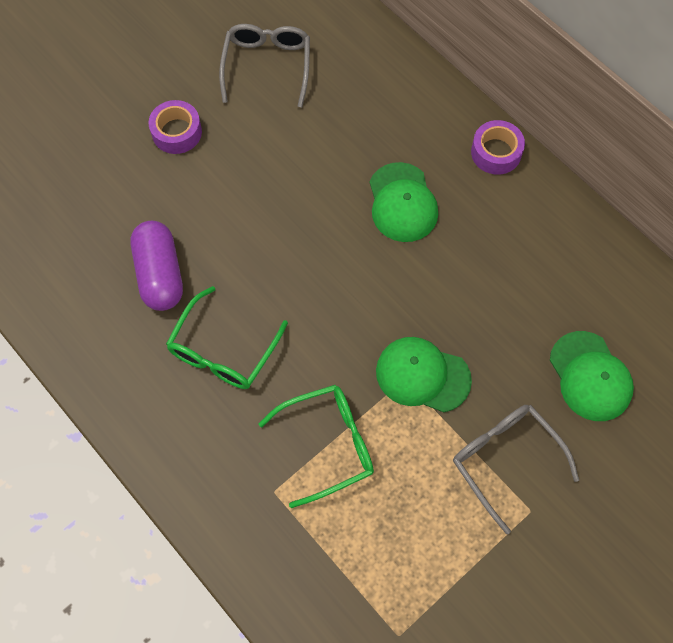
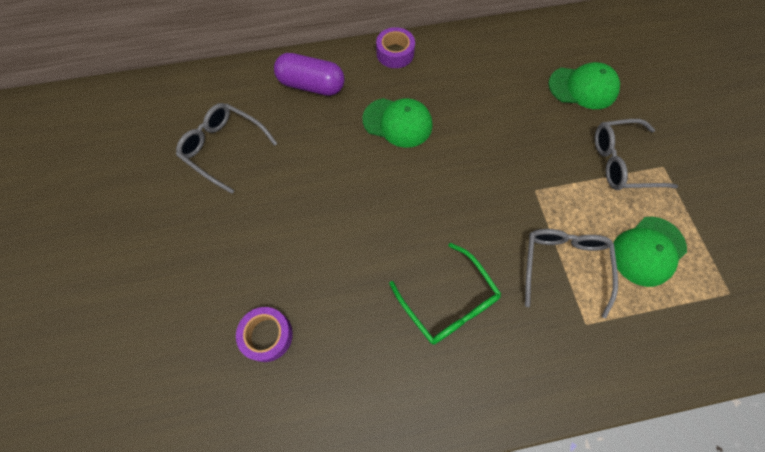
camera: 60 degrees left, 0 degrees up
(160, 274) = (352, 318): purple capsule -> purple capsule (311, 85)
(177, 132) = (232, 240): purple tape -> purple tape (267, 335)
(328, 444) = (563, 265): green glasses -> grey glasses
(422, 375) = (537, 178): green cap -> green cap (648, 251)

